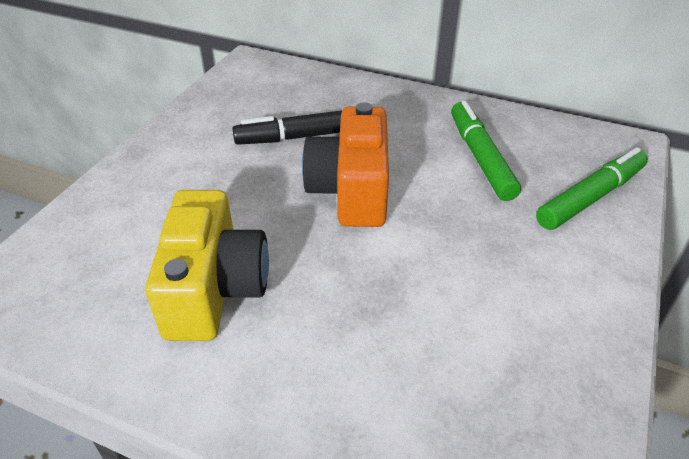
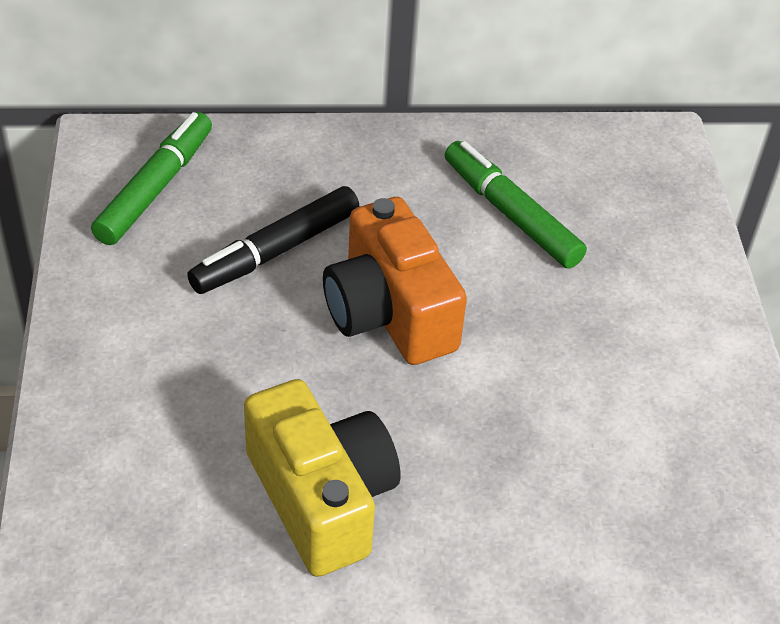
camera: 30 degrees left, 5 degrees up
(590, 197) = (656, 231): green marker -> green marker (155, 188)

